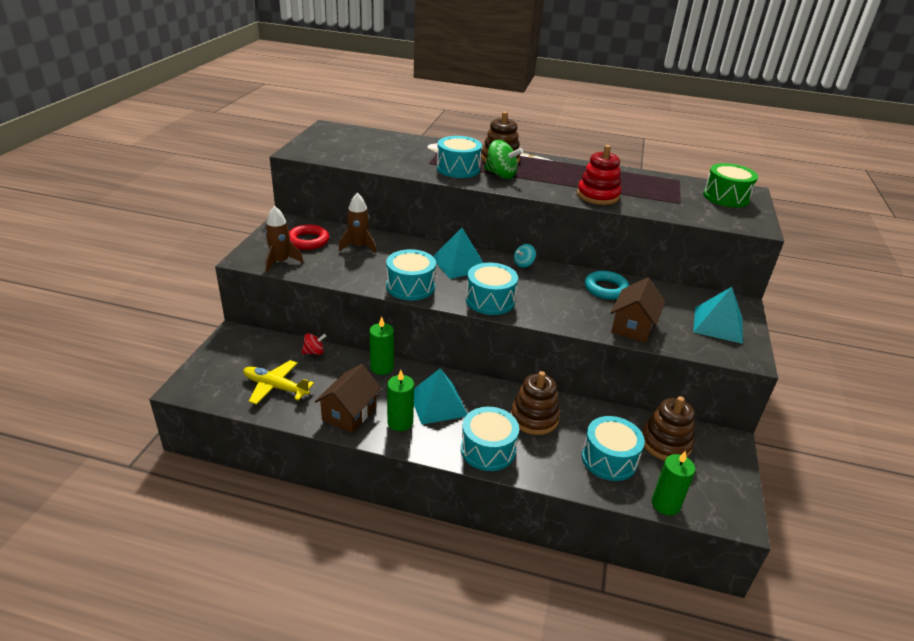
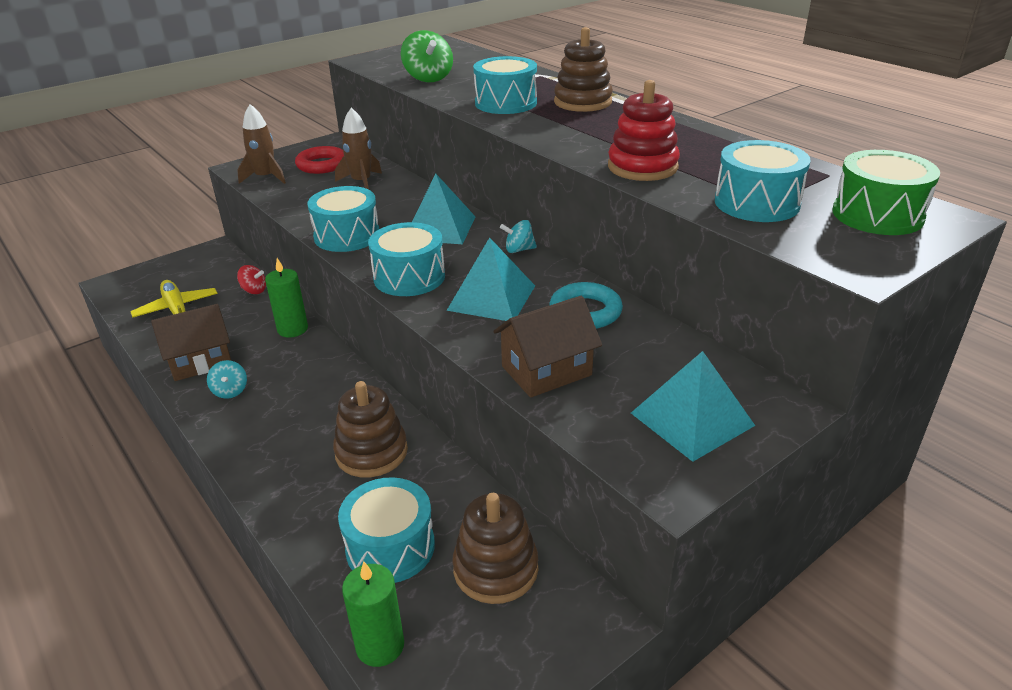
camera: 40 degrees right, 0 degrees up
(400, 422) = (230, 391): green candle -> turquoise spinning top
(438, 404) = (292, 389): turquoise pyramid -> turquoise pyramid (491, 297)
(488, 450) = (271, 462): turquoise drum -> turquoise drum (756, 203)
(500, 175) = (548, 118): green spinning top -> green spinning top (428, 78)

